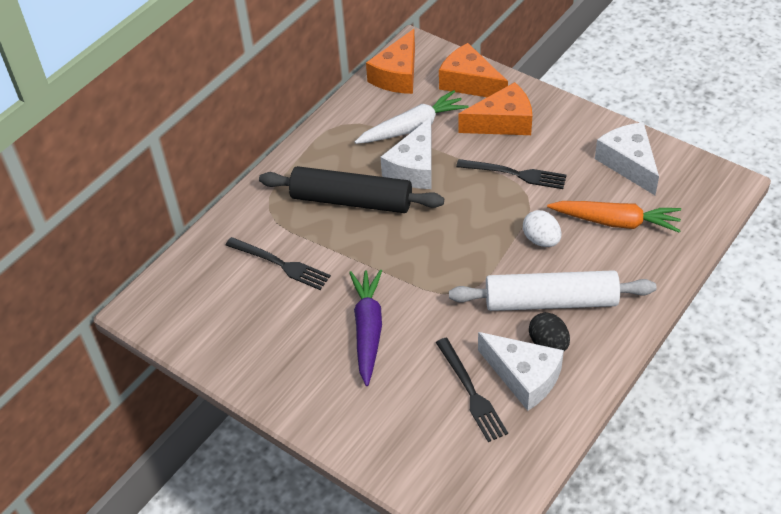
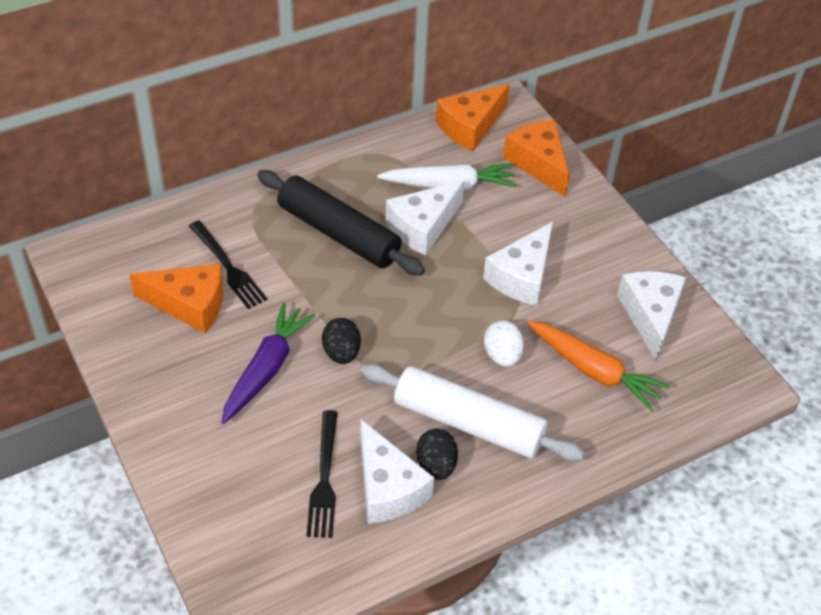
camera: 20 degrees right, 0 degrees up
(418, 291) = (341, 353): none -> black egg
(503, 122) = (545, 218): orange cheese -> orange cheese (189, 304)
(515, 174) = (522, 276): black fork -> white cheese

